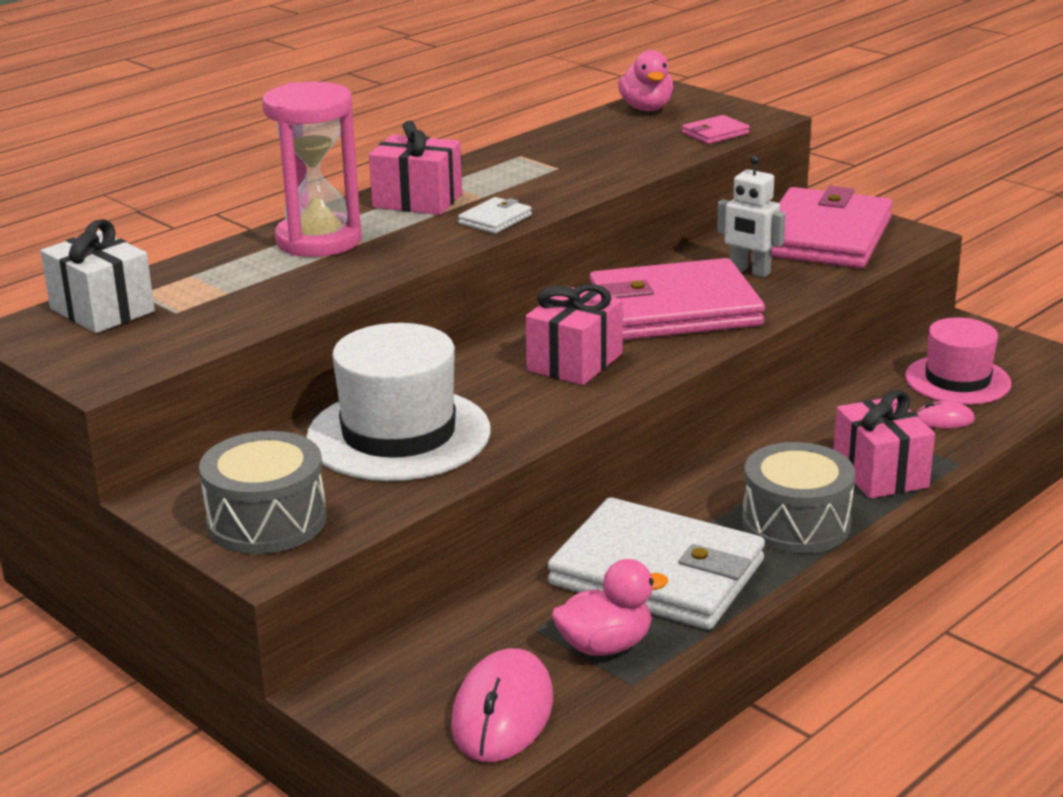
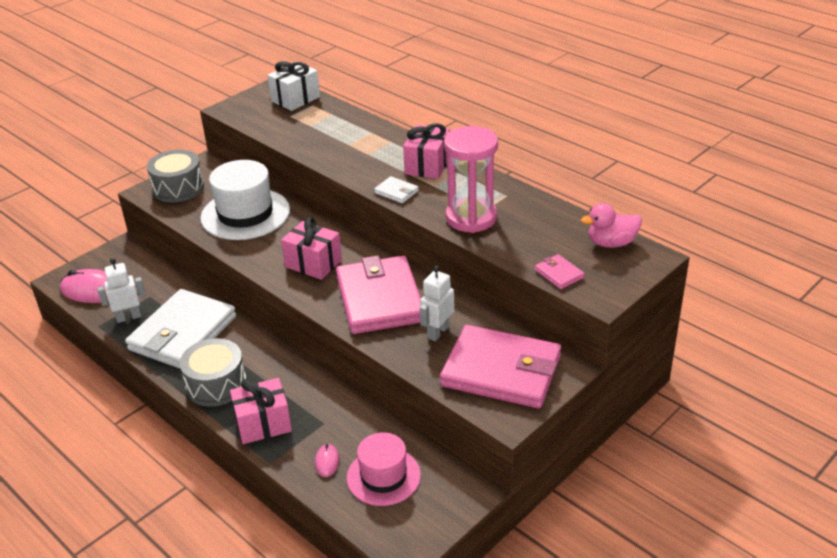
camera: 90 degrees right, 10 degrees up
(319, 241) = (371, 142): pink hourglass -> pink hourglass (471, 218)
(605, 646) = (129, 317): pink duck -> white robot

